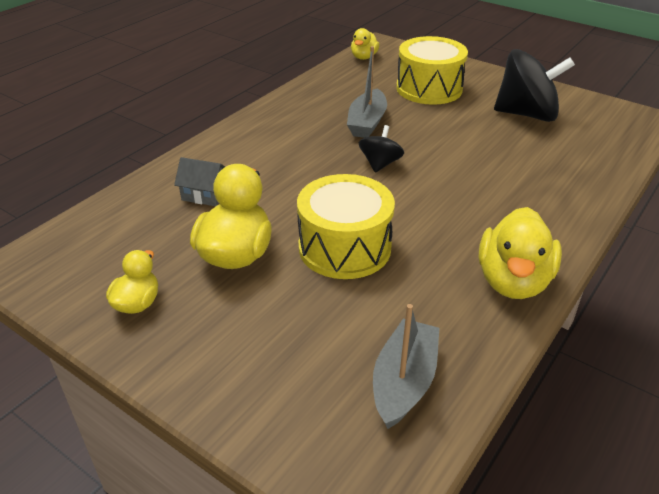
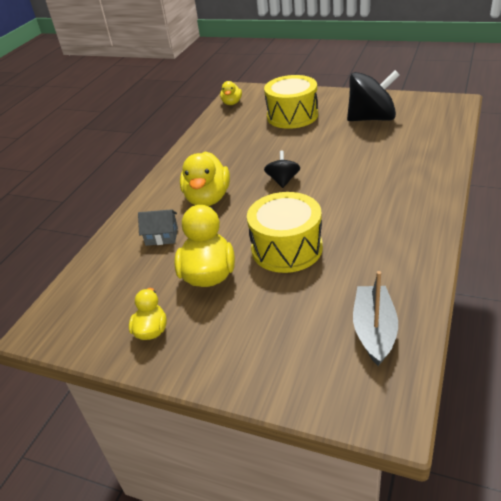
camera: 10 degrees left, 0 degrees up
(367, 123) = (258, 152): grey boat -> none
(513, 281) = (416, 240): yellow duck -> yellow duck (208, 198)

